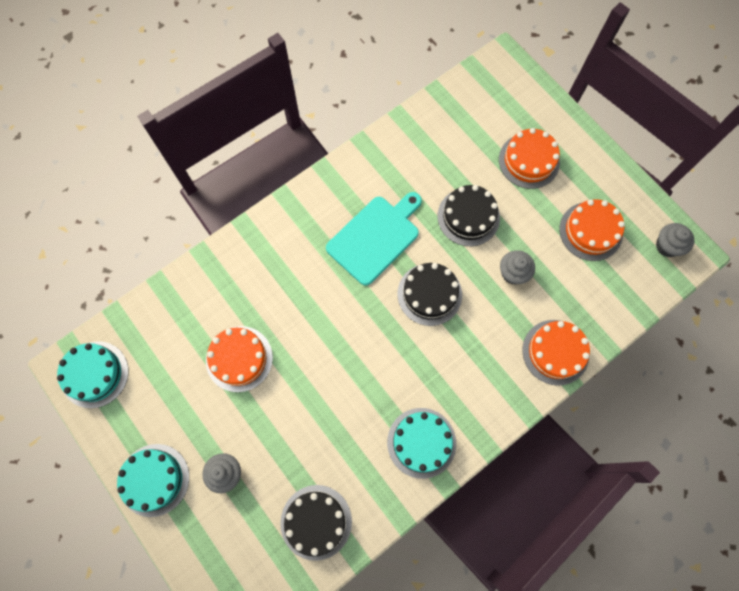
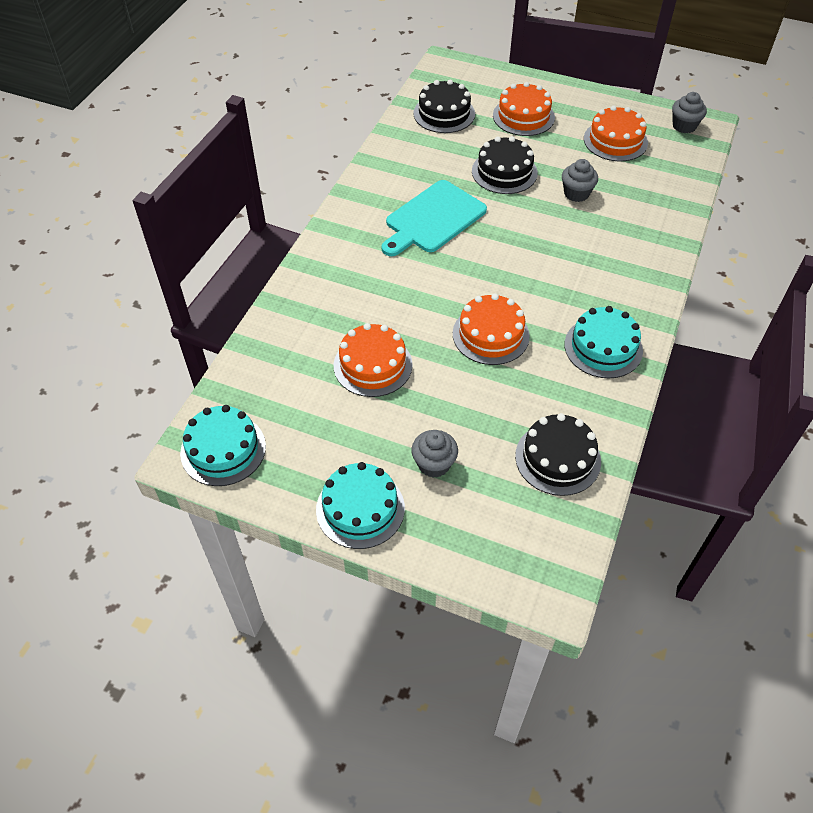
camera: 30 degrees left, 20 degrees down
(376, 237) = (432, 219): turquoise cutting board -> turquoise cutting board turned 150 degrees counterclockwise
(429, 294) = (516, 238): black cake -> black cake (444, 113)
(555, 352) = (660, 231): orange cake -> orange cake (490, 335)

